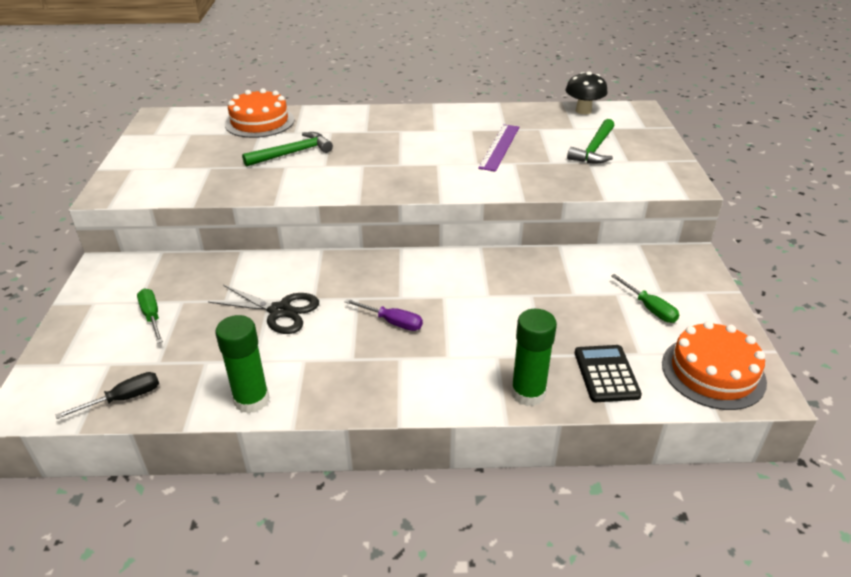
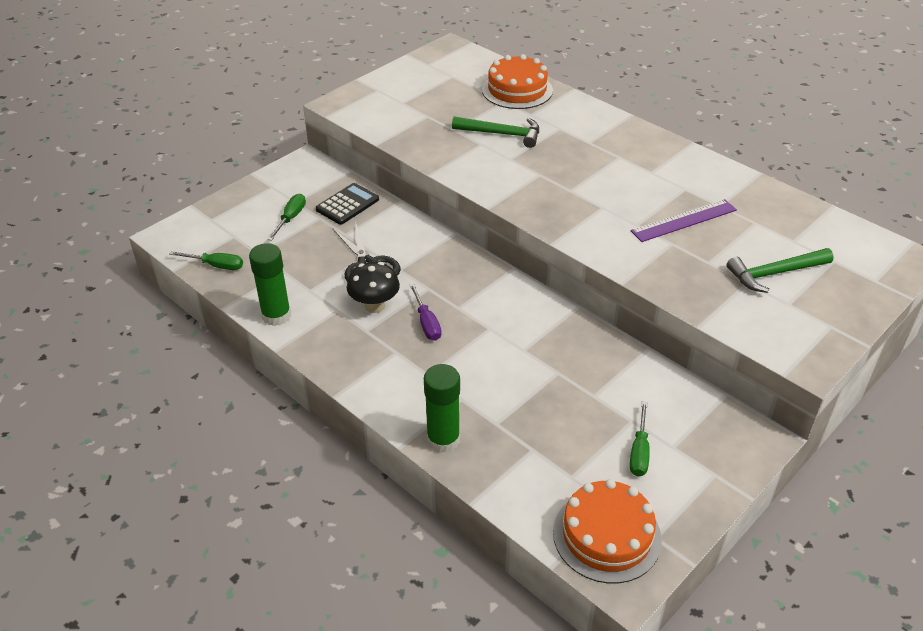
camera: 45 degrees right, 5 degrees up
(124, 399) = (216, 265): black screwdriver -> green screwdriver
(583, 111) = (837, 227): black mushroom -> black mushroom (374, 306)
(606, 374) = (520, 471): black calculator -> black calculator (347, 204)

